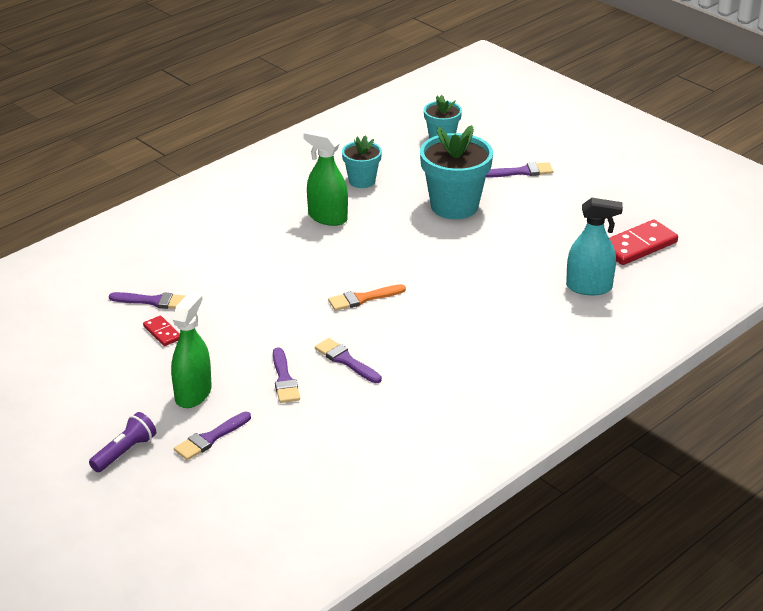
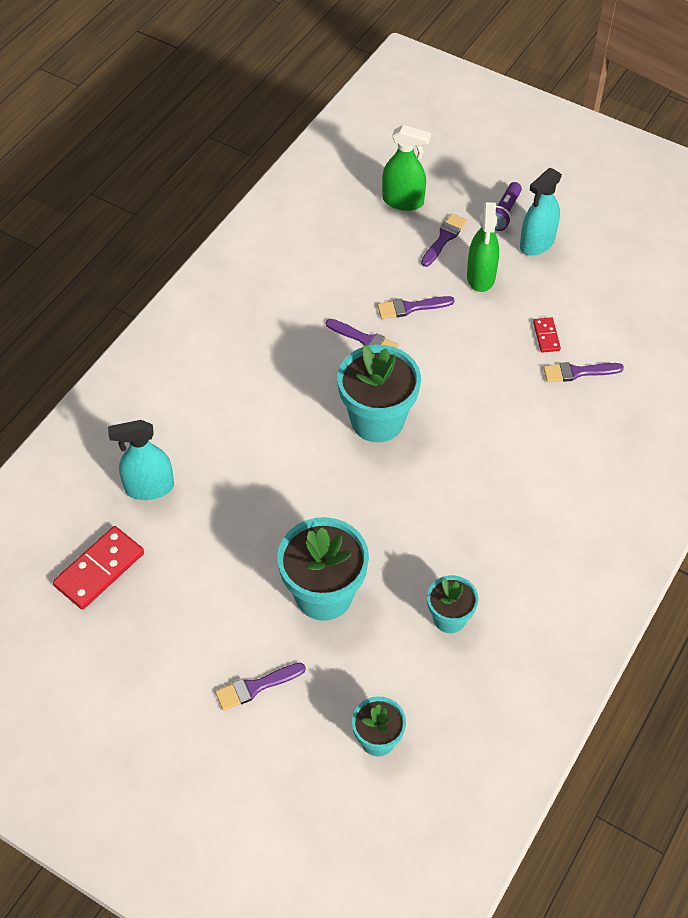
camera: 165 degrees right, 20 degrees up
(110, 415) = (537, 243): none -> turquoise spray bottle
(162, 333) = (546, 336): red domino -> red domino turned 45 degrees clockwise
(284, 379) = (411, 307): purple brush -> purple brush turned 75 degrees counterclockwise
(327, 217) = (463, 538): green spray bottle -> green spray bottle (403, 201)
(363, 298) = (377, 420): orange brush -> turquoise flower pot

